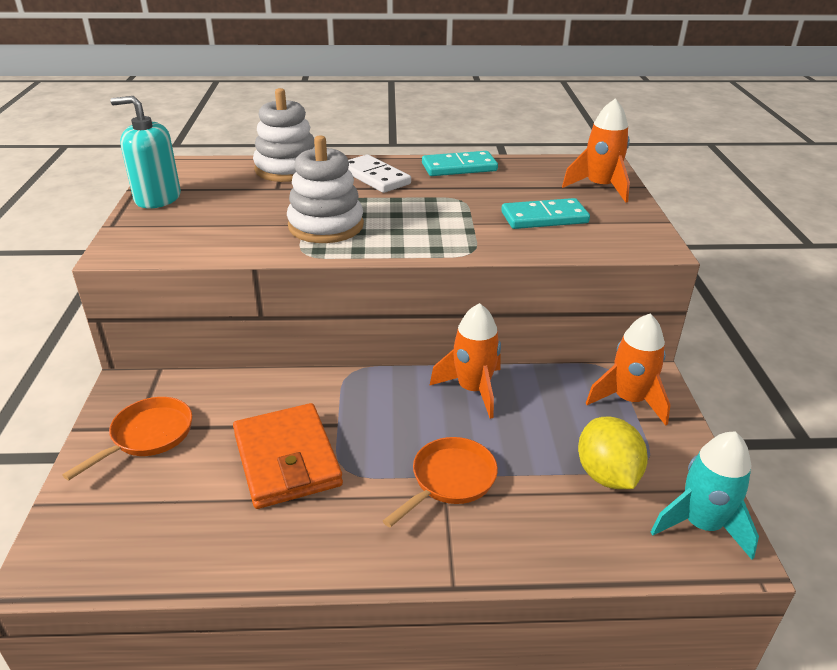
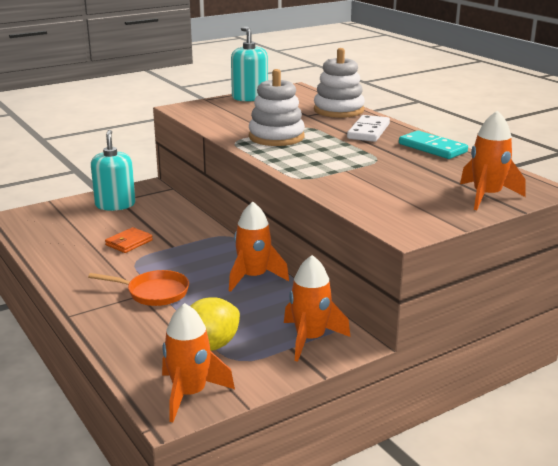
camera: 60 degrees right, 10 degrees down
(148, 436) = (115, 205): orange pan -> turquoise soap dispenser
(287, 460) = (129, 243): orange wallet -> orange wallet, size x0.53
(544, 217) = (392, 188): turquoise domino -> none
(701, 524) = (190, 394): turquoise rocket -> orange rocket

